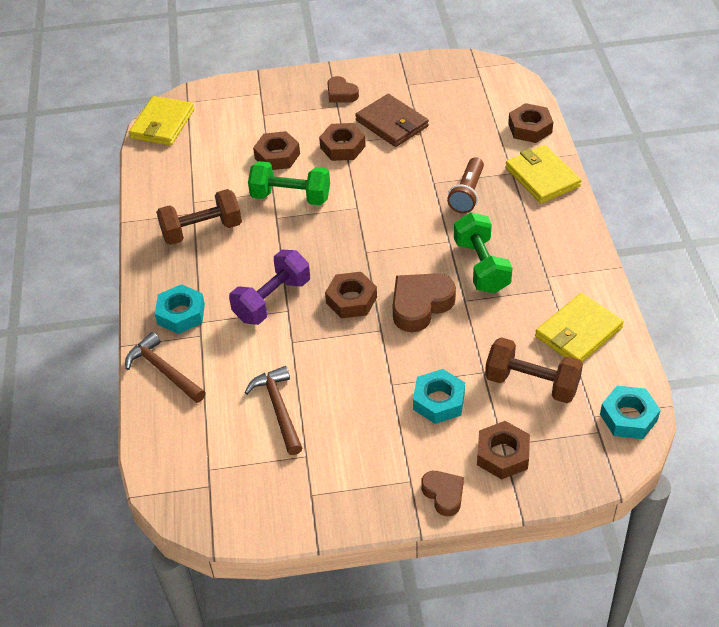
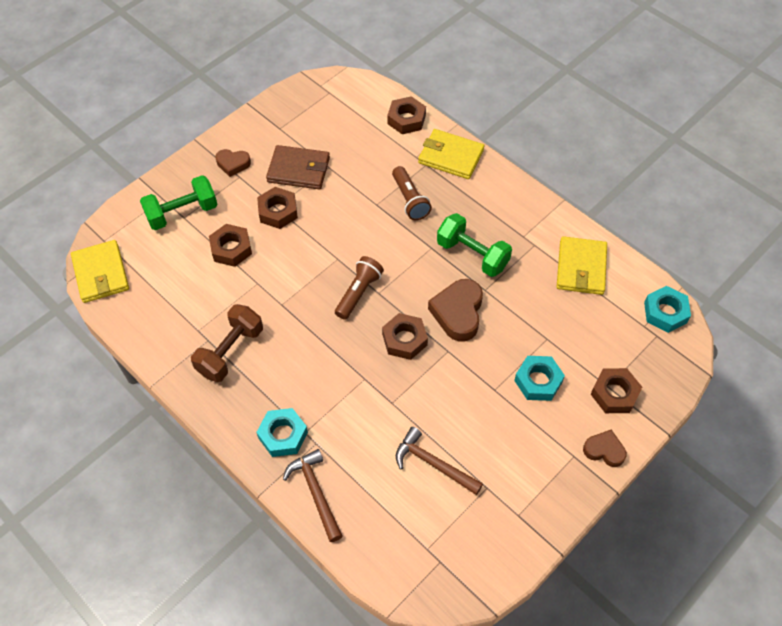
camera: 40 degrees left, 10 degrees up
(164, 371) = (315, 493): brown hammer -> brown hammer turned 60 degrees clockwise
(272, 300) = (345, 377): purple dumbbell -> none
(291, 197) = (276, 279): green dumbbell -> green dumbbell (182, 213)
(348, 242) = (358, 292): none -> brown flashlight
(532, 383) = (585, 327): brown dumbbell -> none

